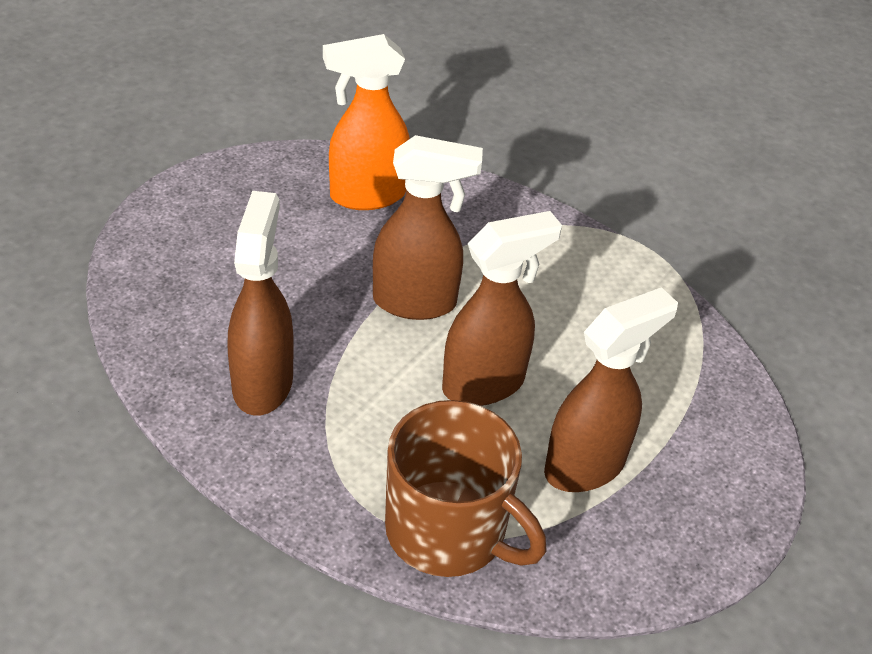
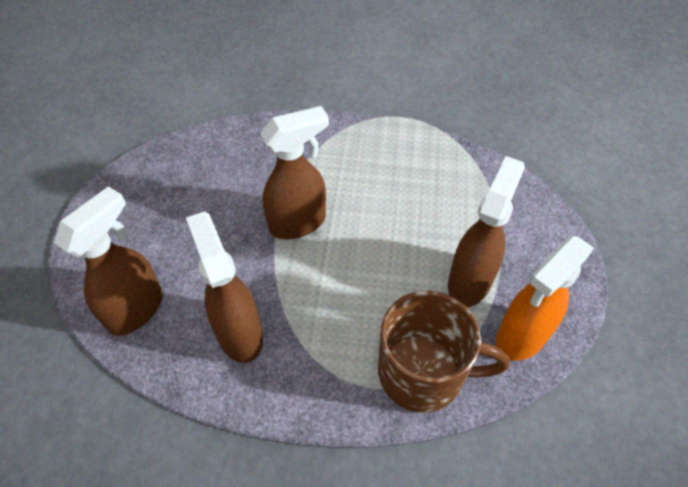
camera: 25 degrees left, 10 degrees up
(366, 196) = (217, 163): orange spray bottle -> orange spray bottle (521, 336)
(485, 384) = (377, 258): brown spray bottle -> brown spray bottle (136, 309)

